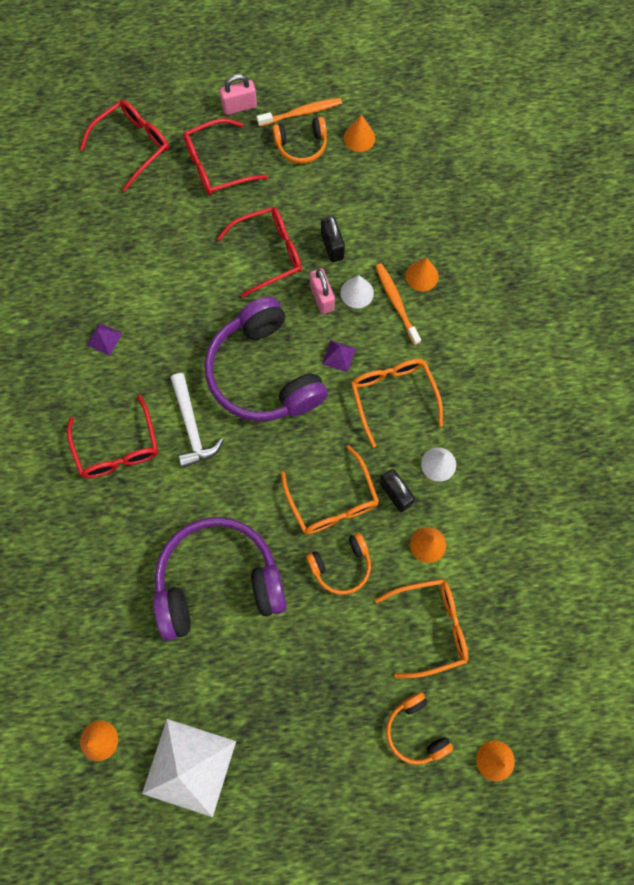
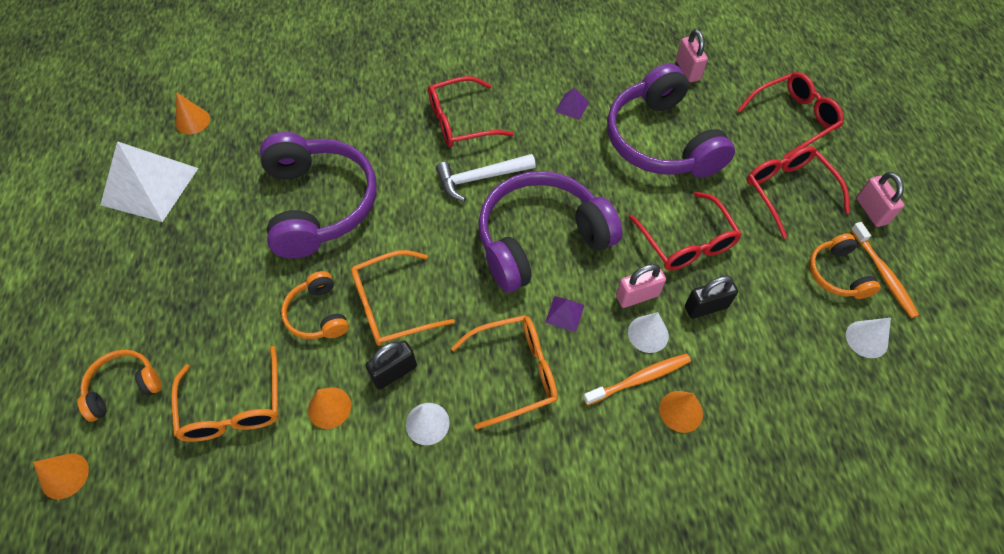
camera: 90 degrees right, 15 degrees down
(62, 227) = (687, 70): none -> pink padlock
(133, 145) = (793, 119): red glasses -> red glasses turned 75 degrees counterclockwise
(154, 262) = (660, 141): none -> purple headphones
(359, 138) = (866, 339): orange cone -> white cone

